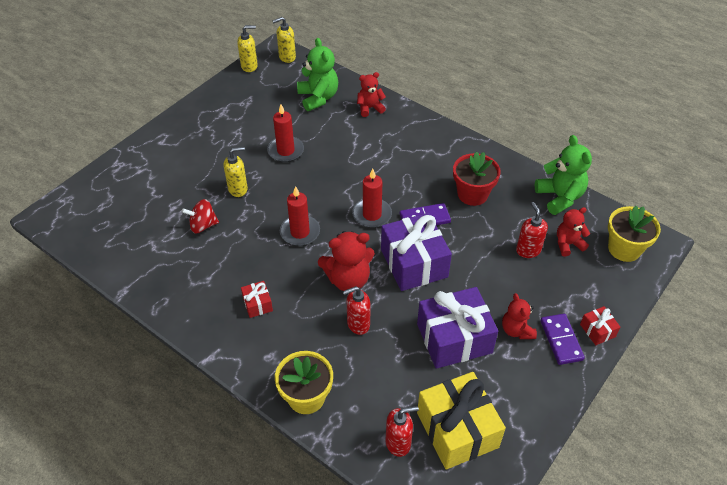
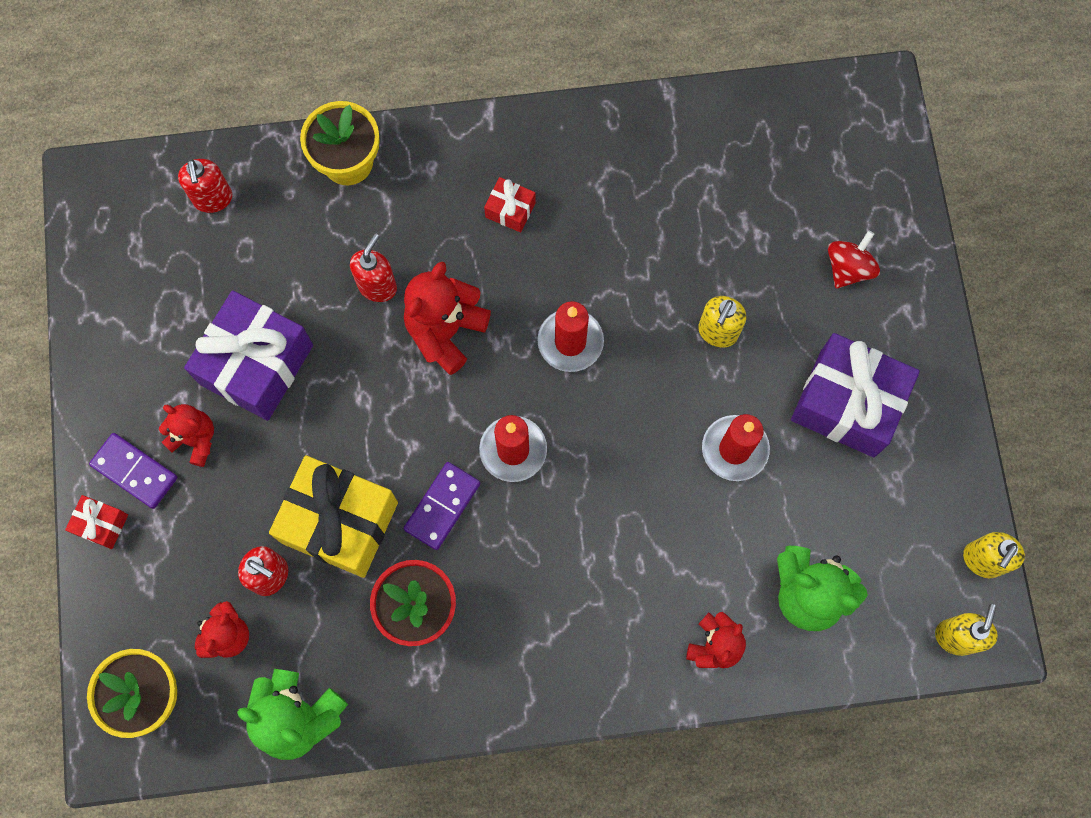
camera: 135 degrees right, 25 degrees up
(203, 225) = (692, 244): red spinning top -> red spinning top (848, 268)
(398, 443) = (213, 199): red soap dispenser -> red soap dispenser turned 45 degrees counterclockwise
(414, 263) = (392, 424): purple gift -> purple gift (847, 403)
(457, 430) = (166, 263): yellow gift -> yellow gift (339, 522)

